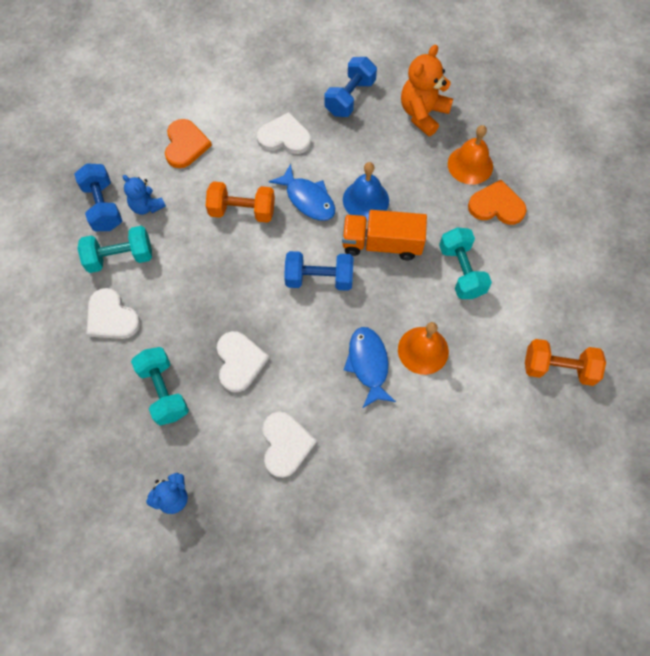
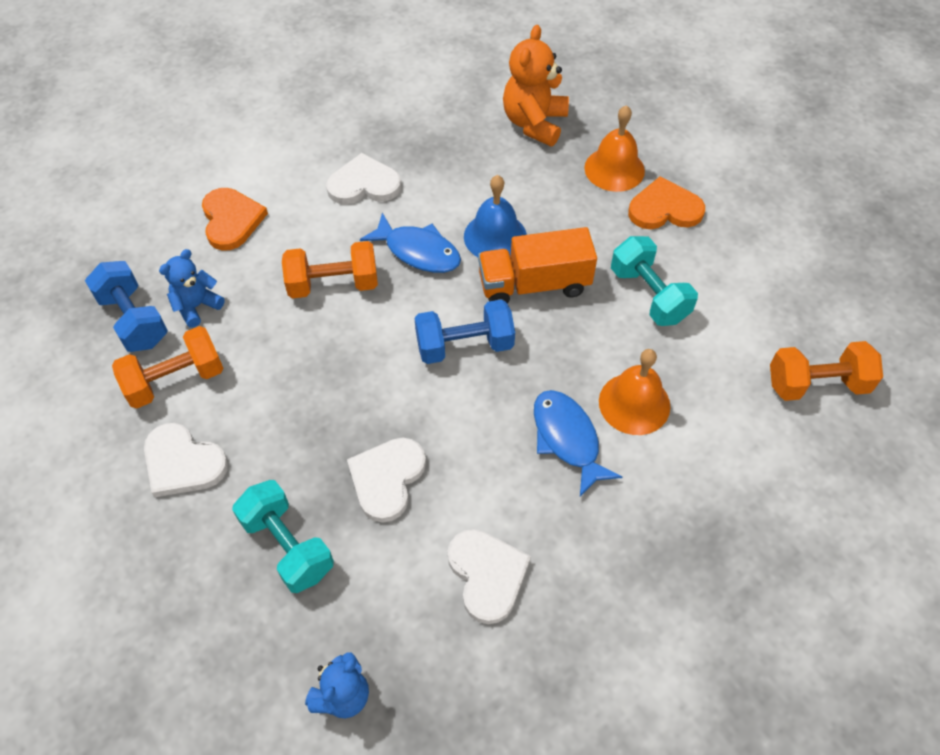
camera: 15 degrees left, 10 degrees down
(120, 257) = (175, 380): turquoise dumbbell -> orange dumbbell
(147, 206) = (197, 306): blue teddy bear -> blue teddy bear turned 105 degrees clockwise
(239, 362) = (387, 479): white heart -> white heart turned 135 degrees counterclockwise
(350, 97) = (435, 122): blue dumbbell -> none

